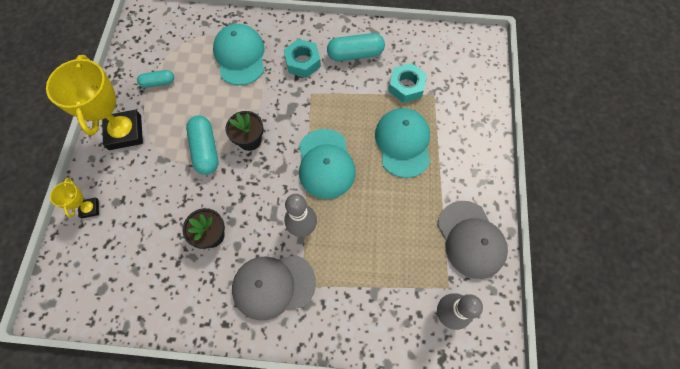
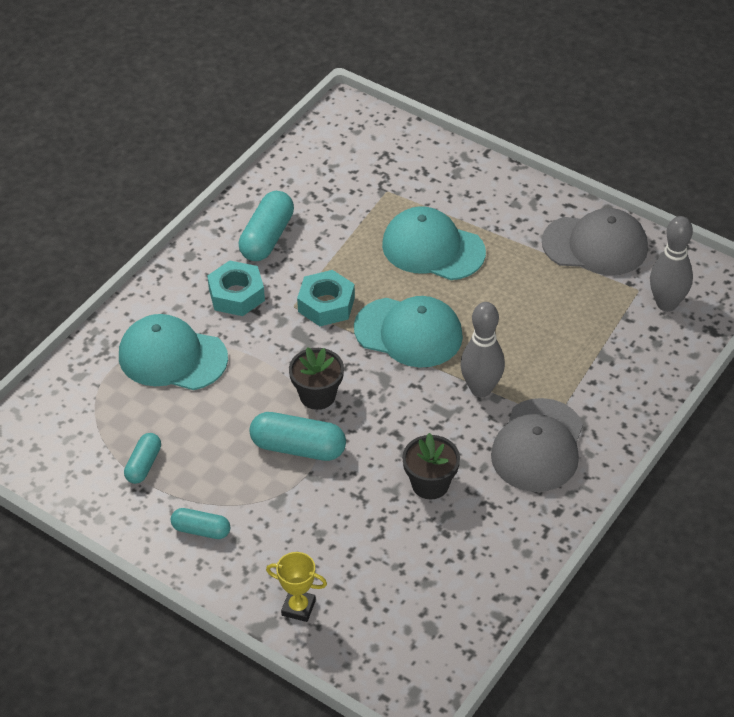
camera: 60 degrees left, 20 degrees down
(125, 132) = (201, 530): yellow trophy -> turquoise capsule
(406, 86) = (355, 210): turquoise nut -> turquoise nut (326, 304)

